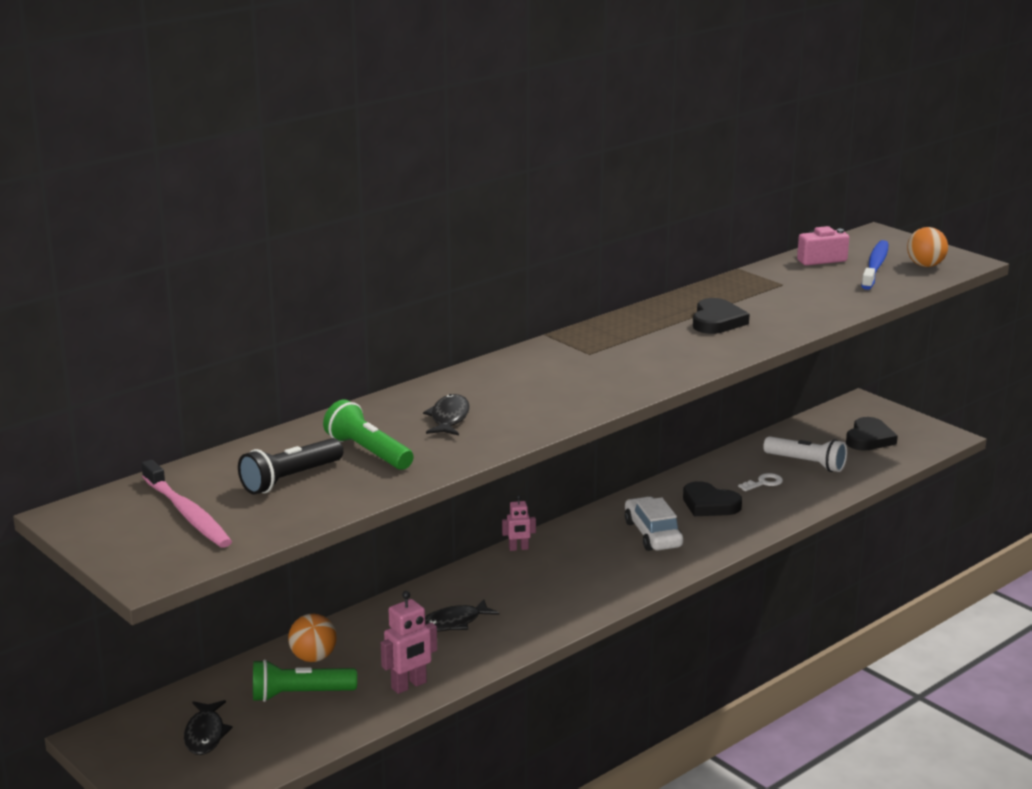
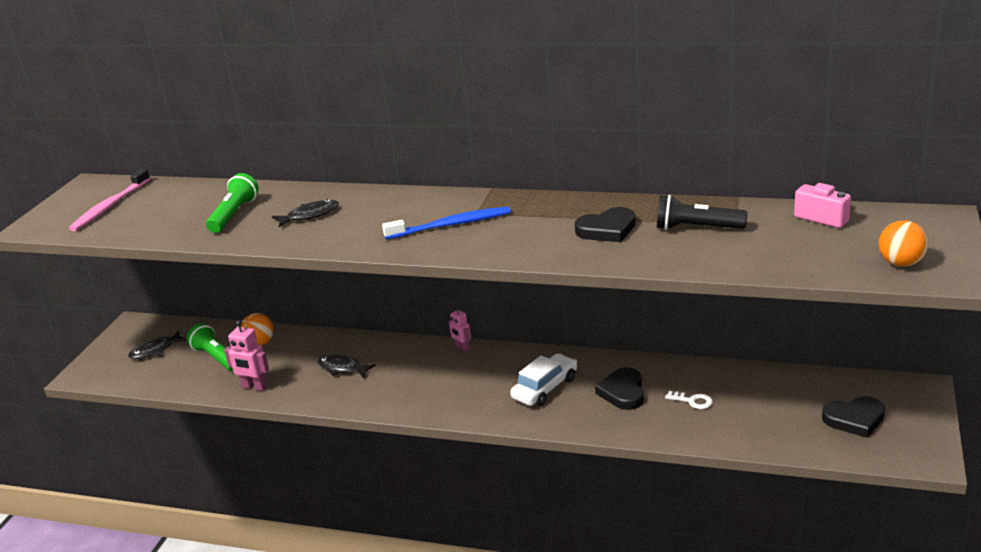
camera: 60 degrees right, 5 degrees up
(290, 479) = (176, 211): black flashlight -> black flashlight (697, 228)
(806, 463) = (757, 407): white flashlight -> none
(875, 266) = (853, 243): blue toothbrush -> blue toothbrush (451, 225)

